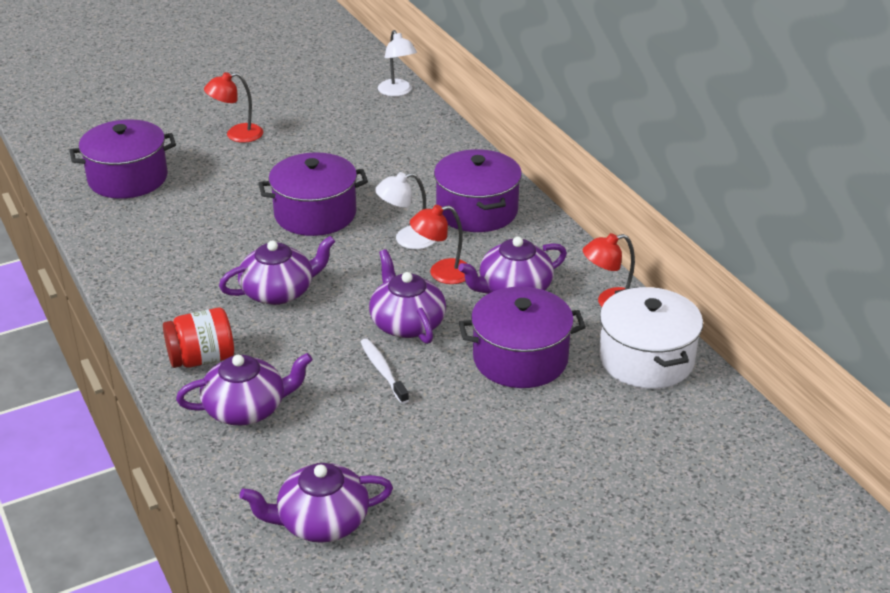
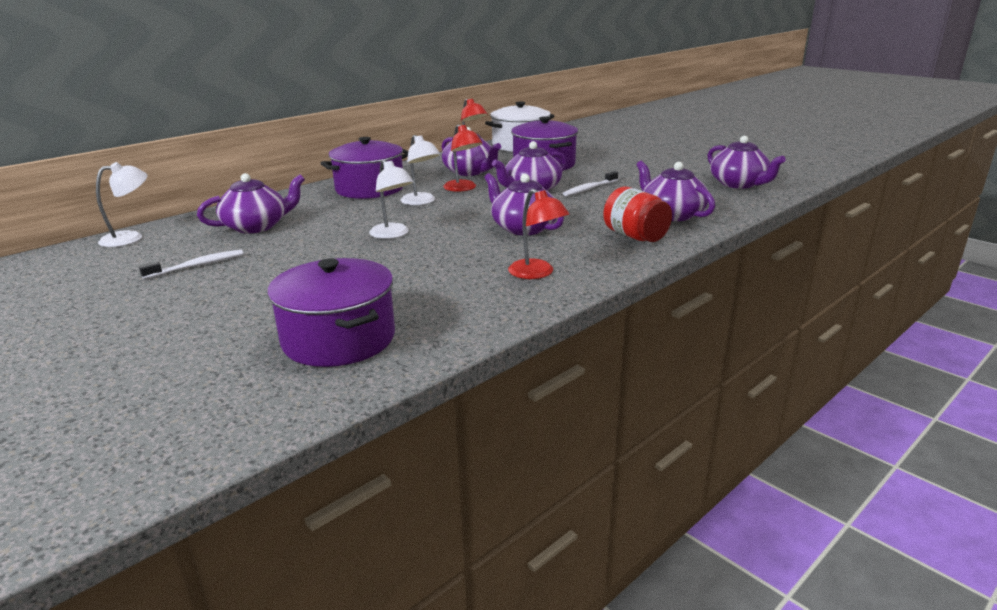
camera: 105 degrees left, 10 degrees down
(237, 135) = (220, 297): red lamp -> red lamp (537, 273)
(307, 123) = (197, 266): none -> white toothbrush
(315, 214) = (393, 234): purple pot -> white lamp
(389, 146) = (257, 226): none -> purple teapot

